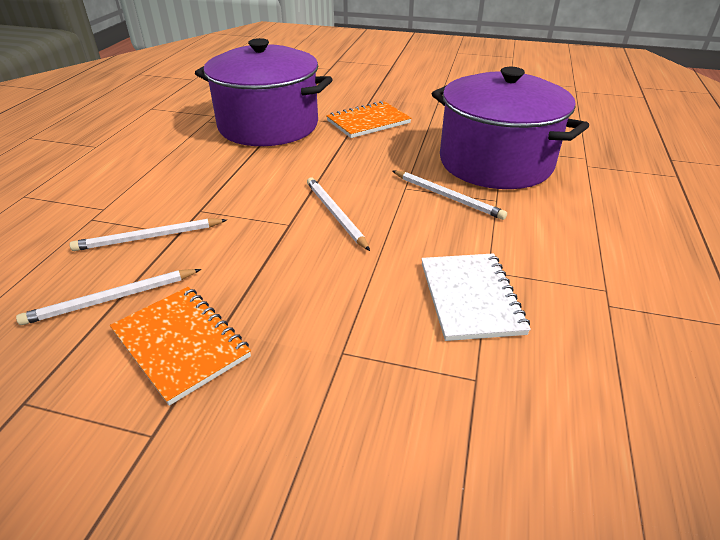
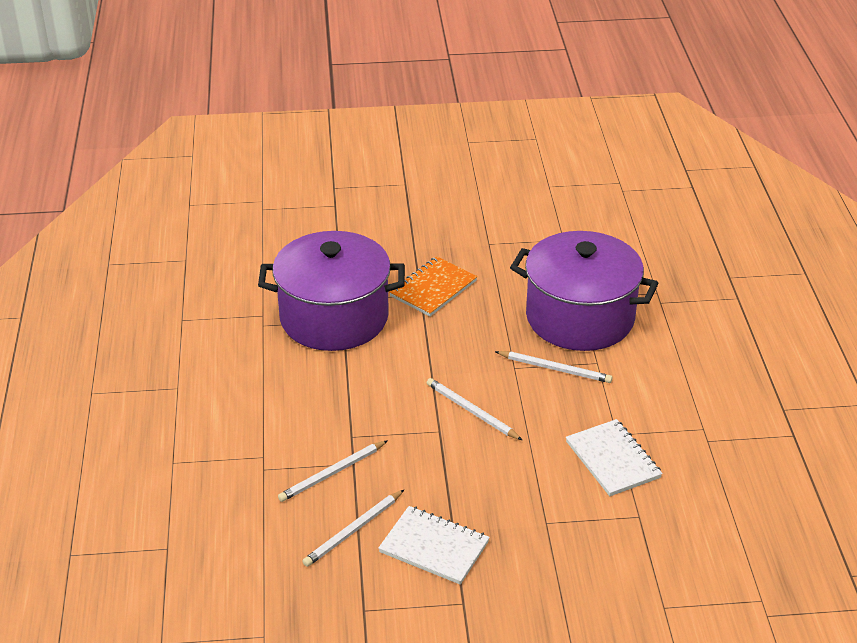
camera: 20 degrees left, 0 degrees up
(181, 344) = (434, 547): orange notebook -> white notebook

